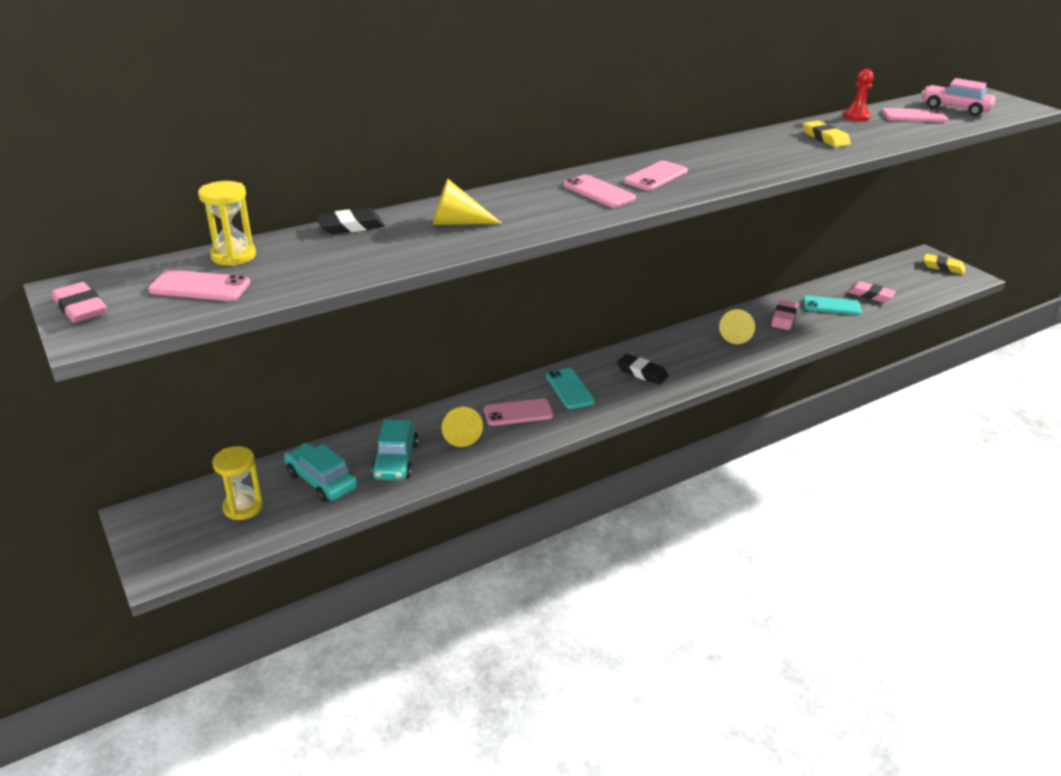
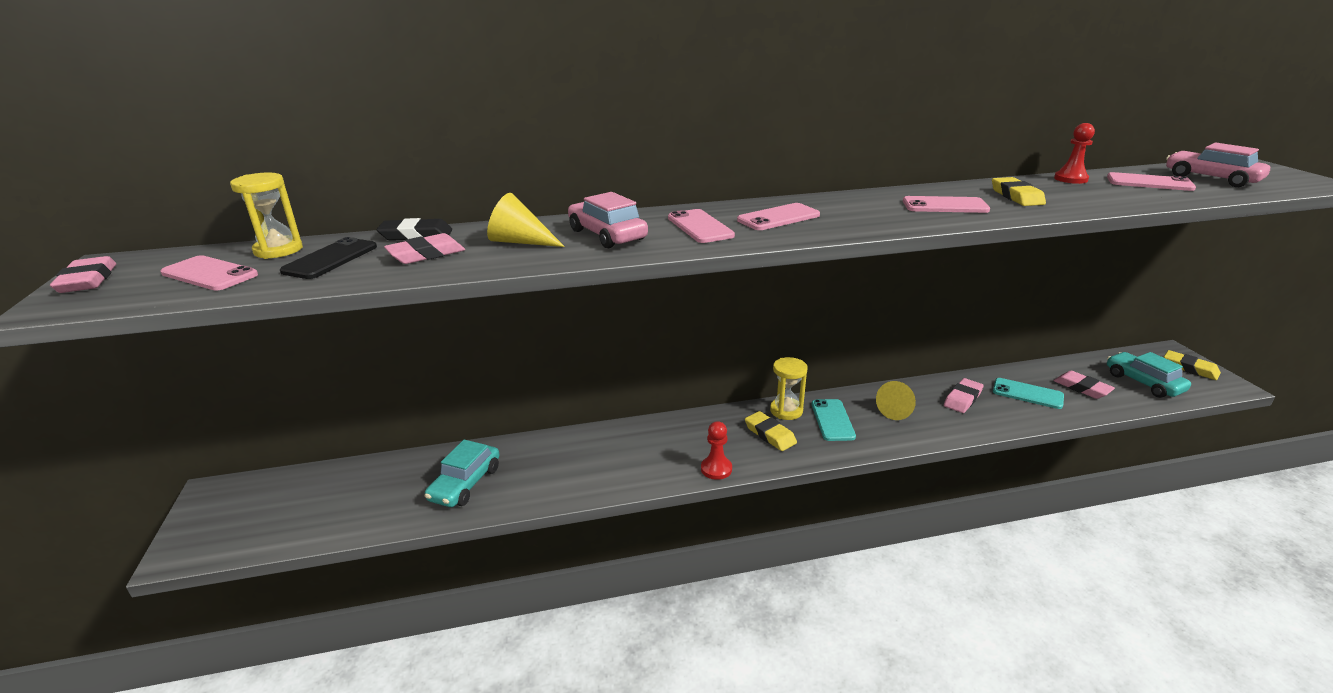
camera: 20 degrees right, 5 degrees down
(243, 507) = (299, 503): yellow hourglass -> yellow hourglass (786, 411)
(299, 259) = (330, 259): none -> black phone
(321, 481) = (385, 491): turquoise car -> turquoise car (1143, 382)
(385, 244) = (426, 254): none -> pink eraser
(460, 433) = (544, 467): yellow cone -> none
(518, 413) = (615, 455): pink phone -> pink phone (945, 206)
(527, 208) = (607, 235): none -> pink car
(569, 389) = (683, 439): turquoise phone -> turquoise phone (832, 420)
(613, 408) = (716, 469): none -> red pawn
(642, 373) = (770, 434): black eraser -> yellow eraser

